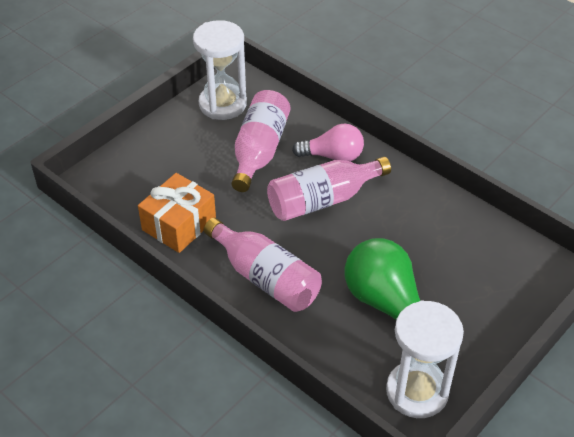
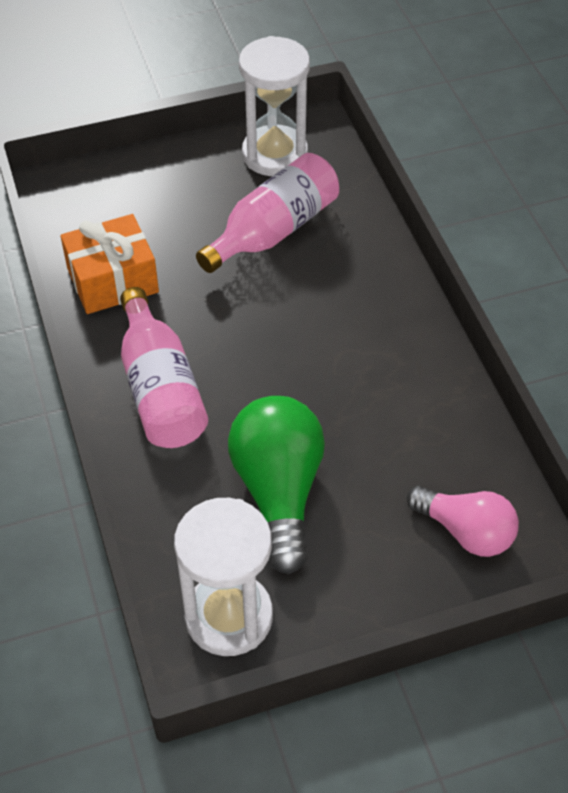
camera: 30 degrees right, 5 degrees up
(322, 200) = (302, 325): pink bottle -> none
(333, 156) = (358, 275): pink light bulb -> pink light bulb (465, 532)

